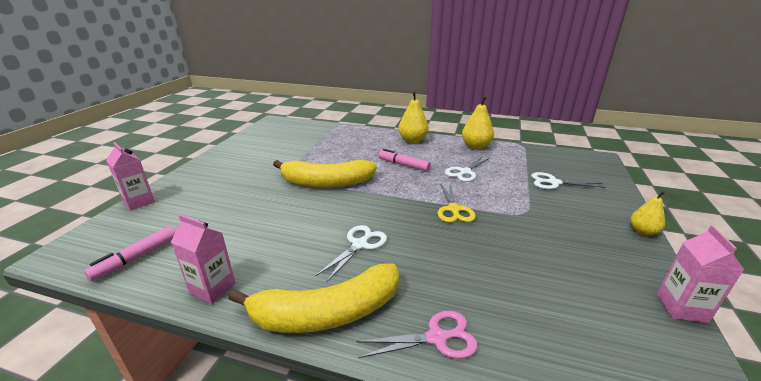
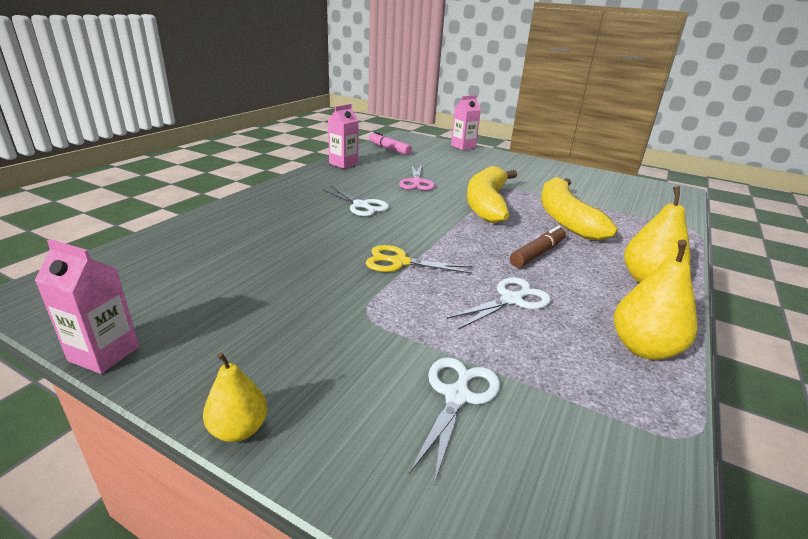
camera: 100 degrees right, 0 degrees up
(326, 313) = (292, 188): yellow banana -> yellow banana (565, 218)
(403, 165) = (537, 253): pink marker -> brown marker
(437, 338) = (233, 215): pink scissors -> pink scissors (416, 182)
(465, 172) = (512, 300): white scissors -> white scissors turned 90 degrees clockwise

